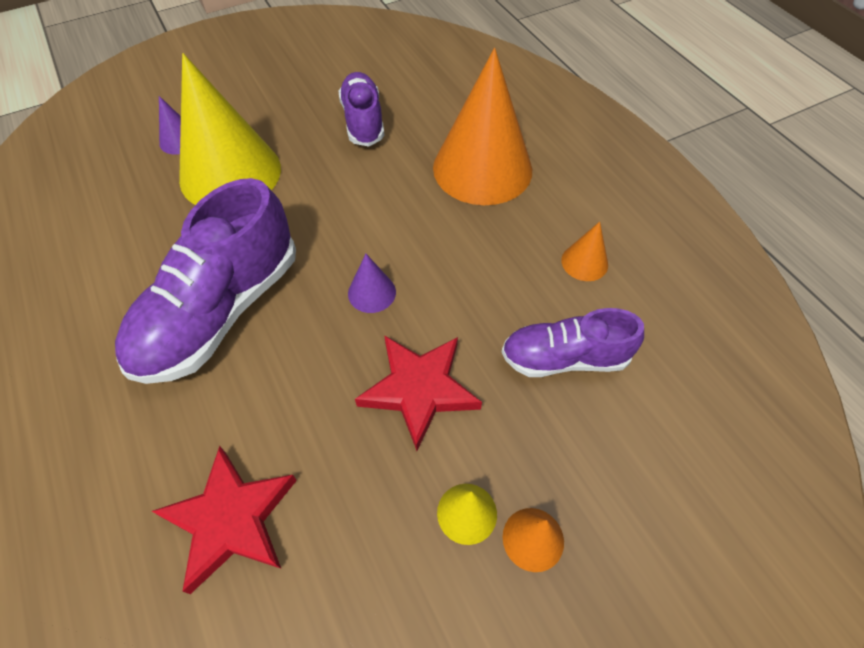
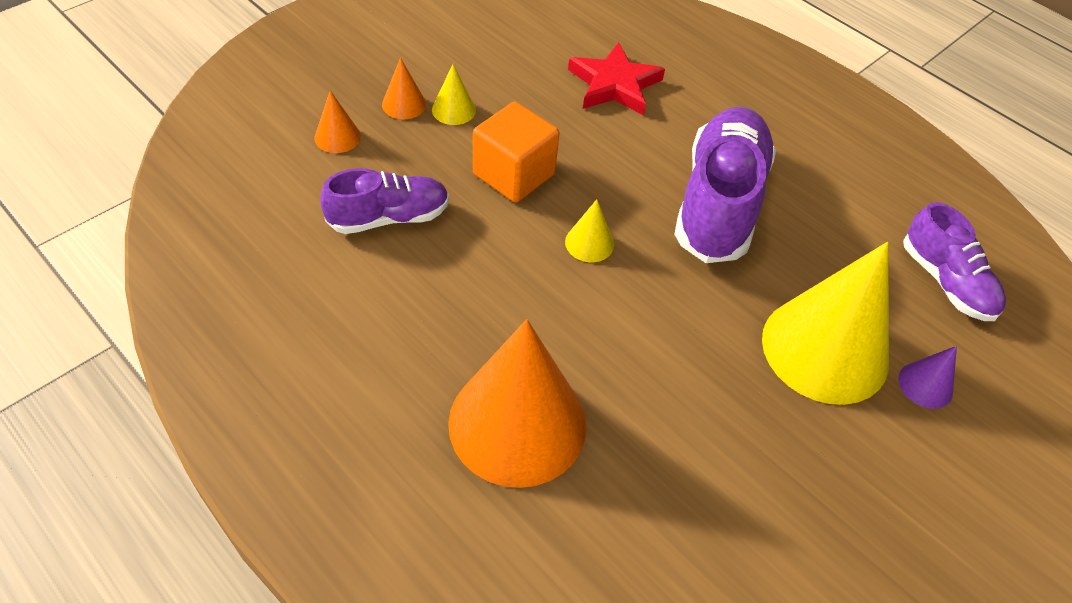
camera: 160 degrees right, 5 degrees down
(363, 121) = (714, 474): purple shoe -> purple shoe (946, 282)
(372, 292) = (589, 243): purple cone -> yellow cone
(419, 389) = (514, 174): red star -> orange cube
(584, 262) = (372, 315): orange cone -> orange cone (337, 137)

